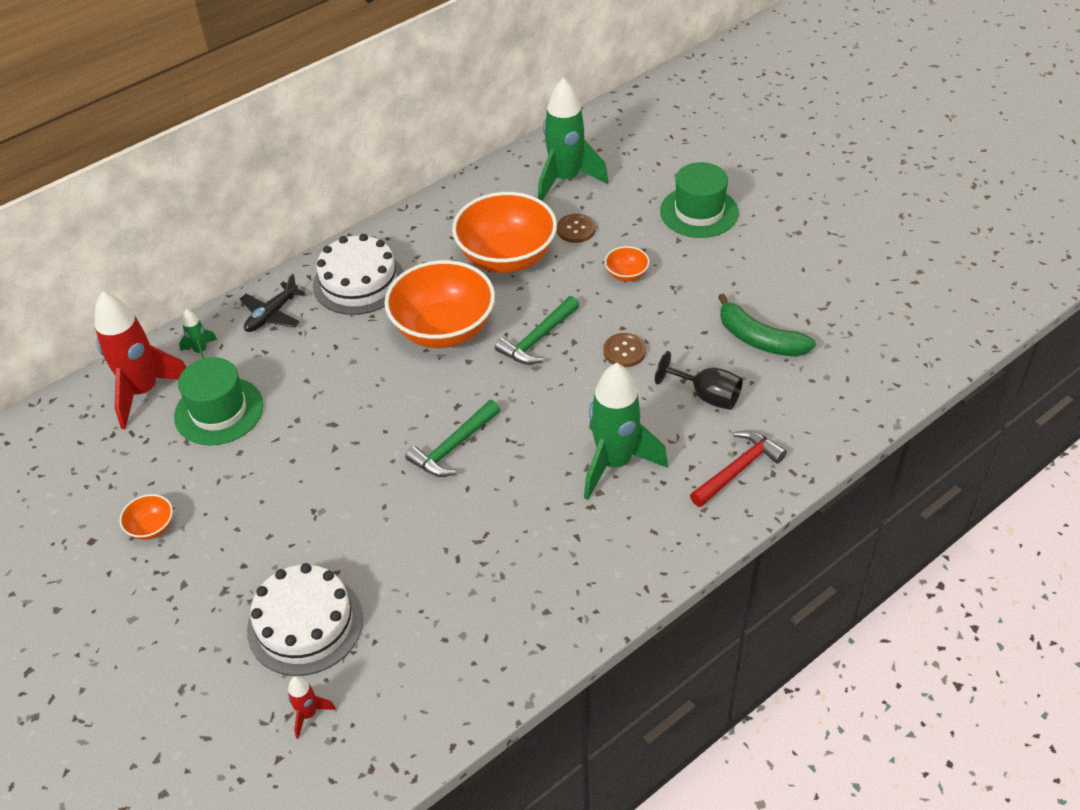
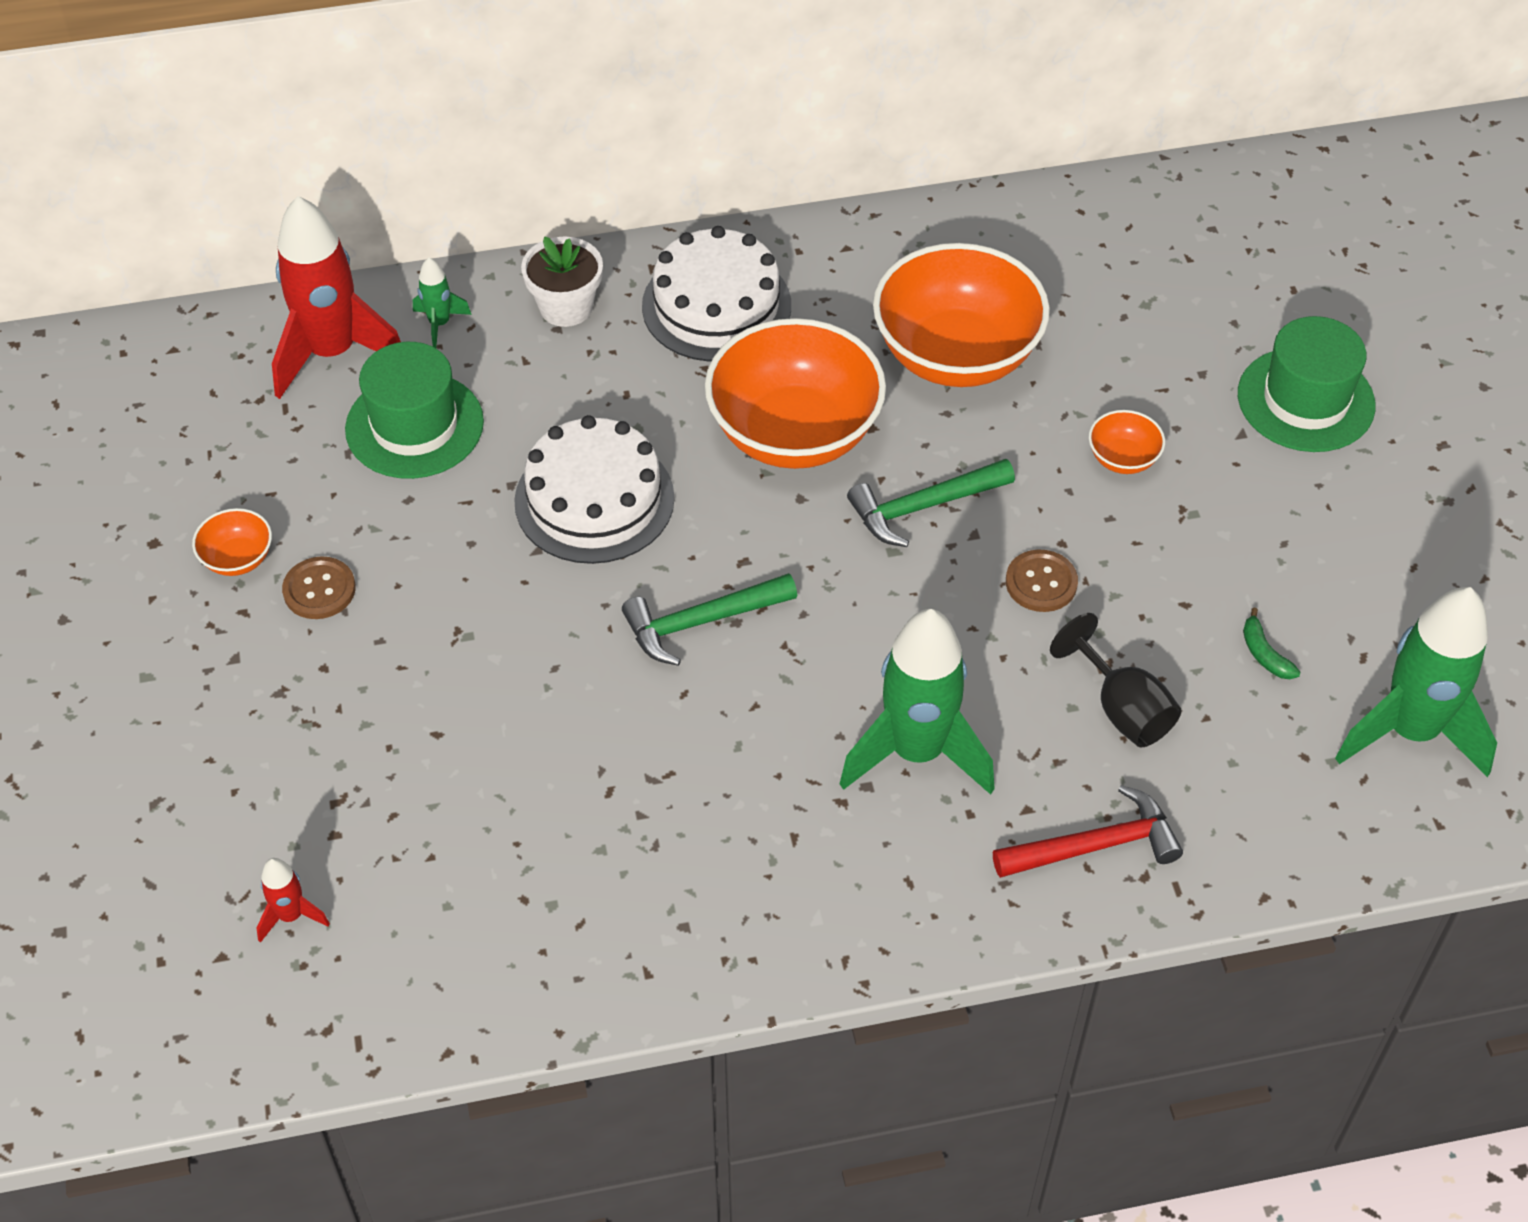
camera: 25 degrees right, 5 degrees up
(272, 314) = (566, 307): black plane -> white flower pot
(305, 624) = (356, 788): white cake -> white cake (594, 499)
(565, 180) = (1126, 260): green rocket -> green rocket (1410, 731)
(576, 229) = (1090, 351): brown button -> brown button (319, 590)
(759, 339) = (1264, 654): green banana -> green banana, size x0.46

